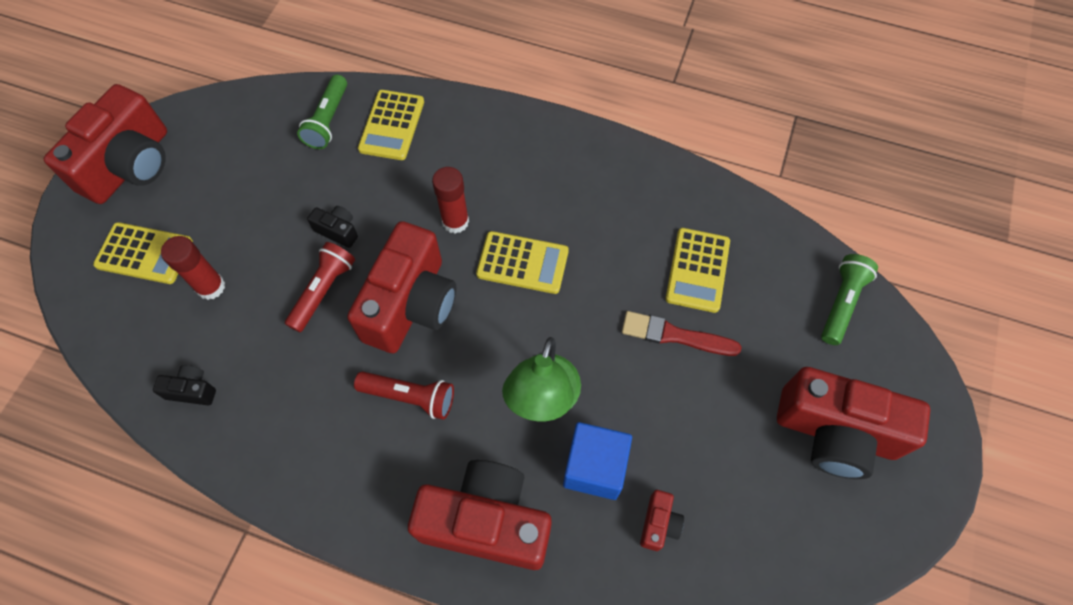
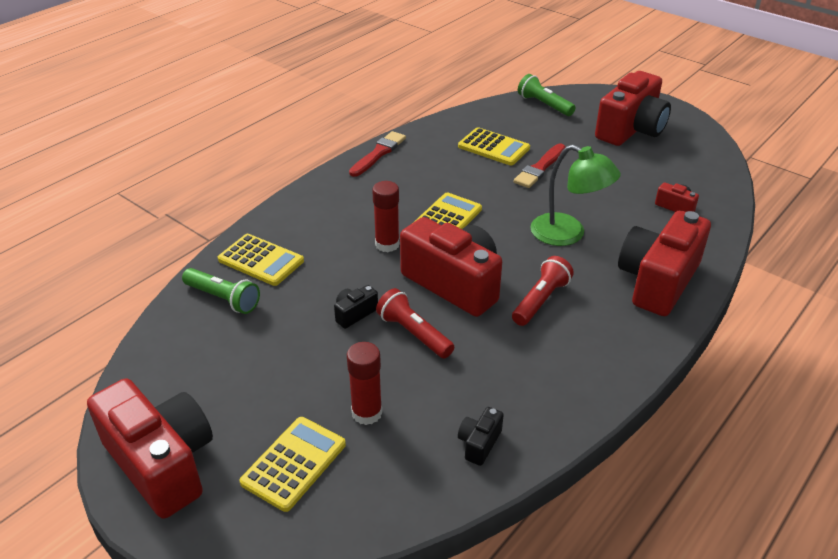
camera: 70 degrees left, 25 degrees down
(594, 467) = (628, 223): blue cube -> none
(623, 155) = (378, 153): none -> red brush

